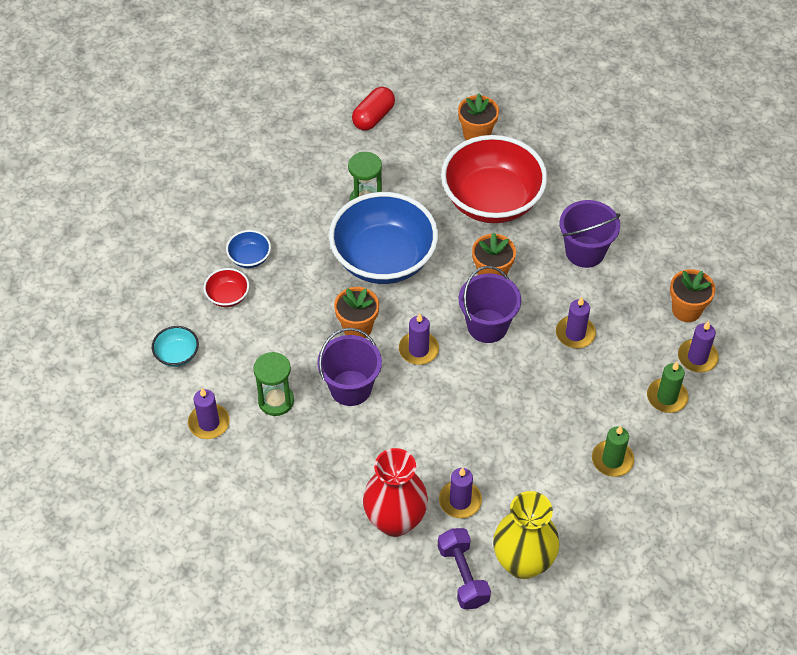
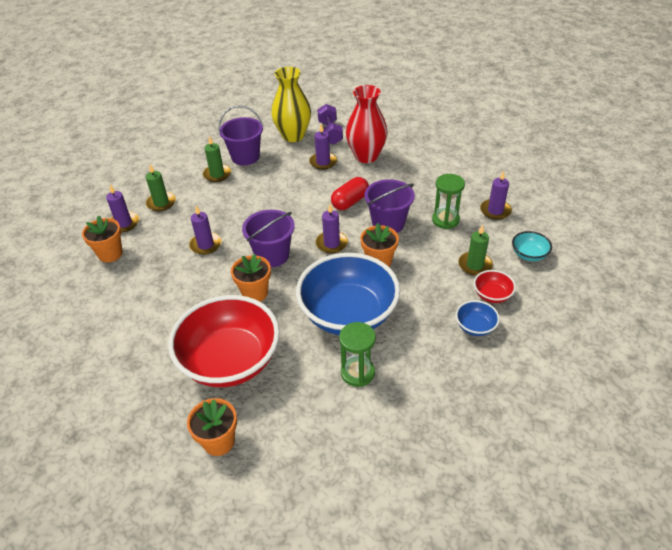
camera: 170 degrees left, 10 degrees down
(243, 334) = (475, 265): none -> green candle
(373, 117) = (334, 482): red capsule -> red capsule (350, 202)
(585, 252) = (166, 305): purple bucket -> purple bucket (245, 157)

